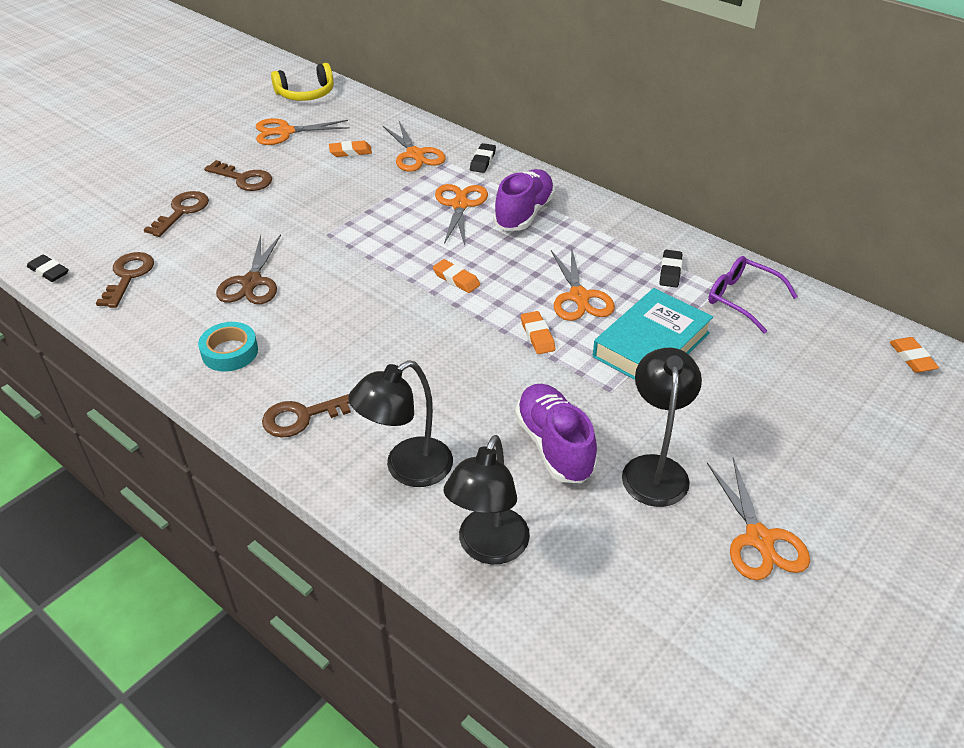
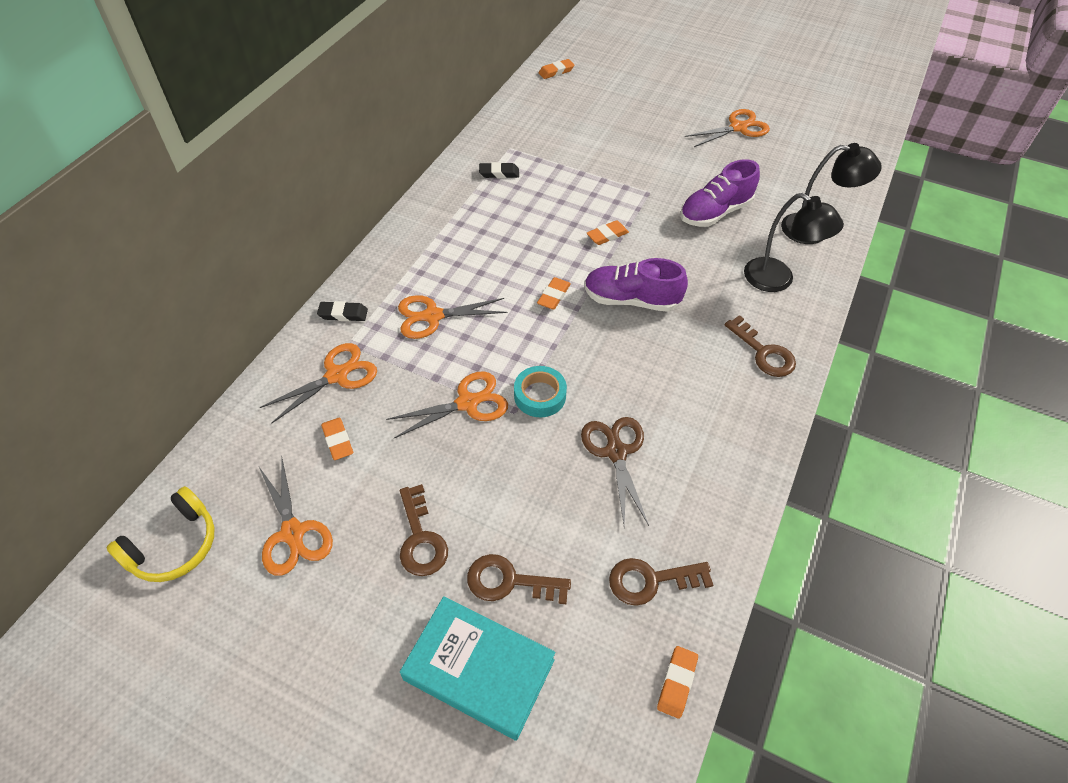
camera: 105 degrees left, 10 degrees up
(49, 271) = (676, 683): black eraser -> orange eraser
(230, 352) = (719, 432): turquoise tape -> turquoise tape (540, 395)
(243, 179) = (420, 538): brown key -> brown key turned 150 degrees clockwise
(252, 282) = (616, 452): brown scissors -> brown scissors turned 90 degrees counterclockwise
(306, 94) = (174, 545): yellow headphones -> yellow headphones turned 75 degrees clockwise
(524, 214) = (437, 267): purple shoe -> purple shoe (631, 300)
(579, 297) = (550, 218): orange scissors -> orange scissors (467, 403)
(651, 345) = (591, 177): turquoise book -> turquoise book (479, 669)
(654, 469) = (709, 168): black lamp -> none
(743, 299) = (521, 137): purple glasses -> none

